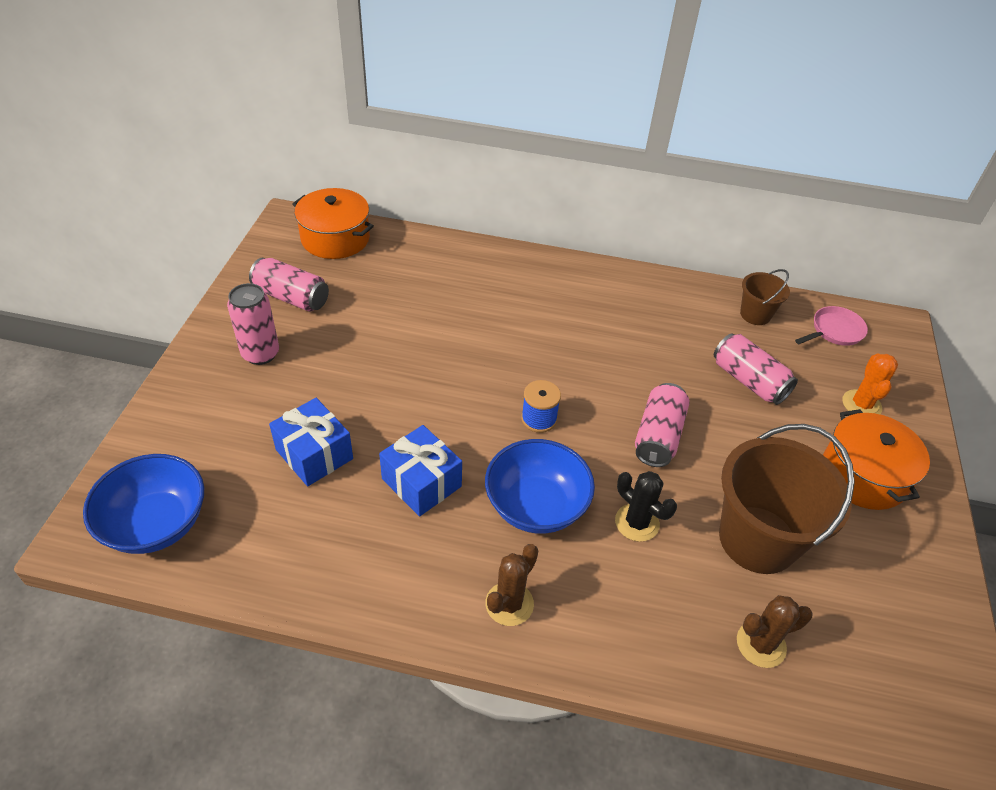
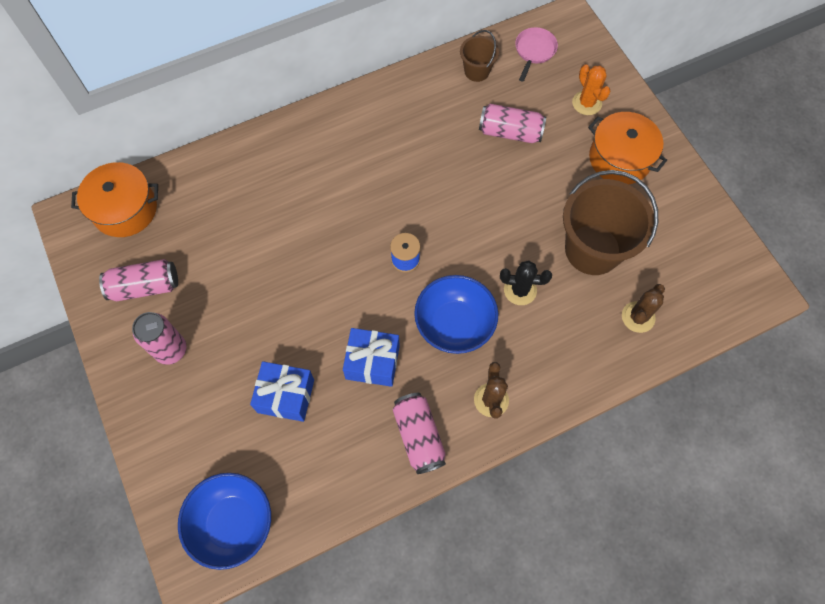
camera: 35 degrees left, 20 degrees up
(658, 436) = (487, 217): pink can -> pink can (419, 436)

